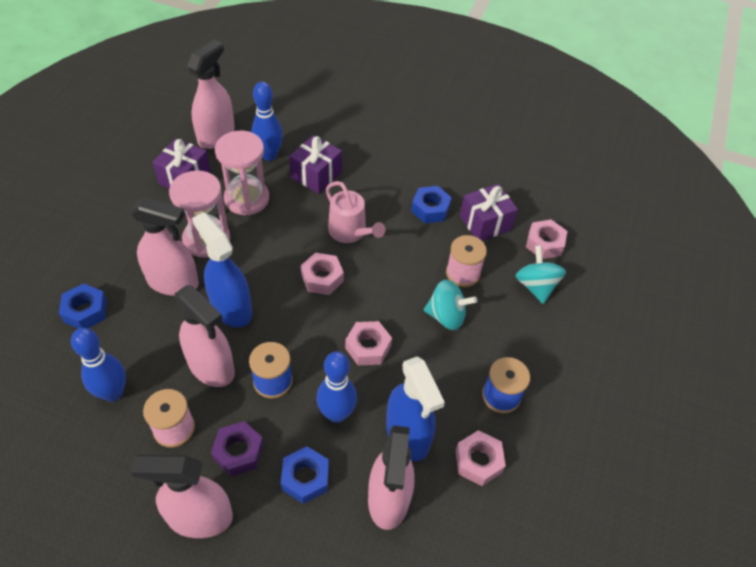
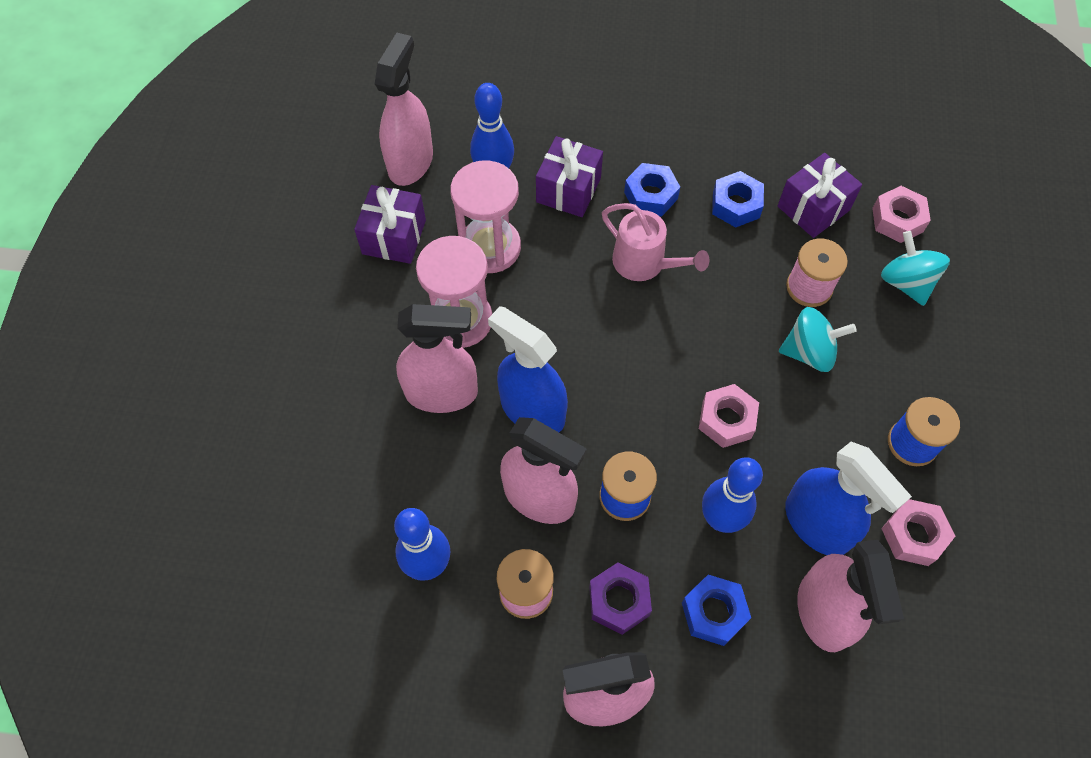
camera: 10 degrees left, 10 degrees up
(85, 311) = (343, 462): blue nut -> blue nut (650, 195)
(322, 278) = (633, 338): pink nut -> none

